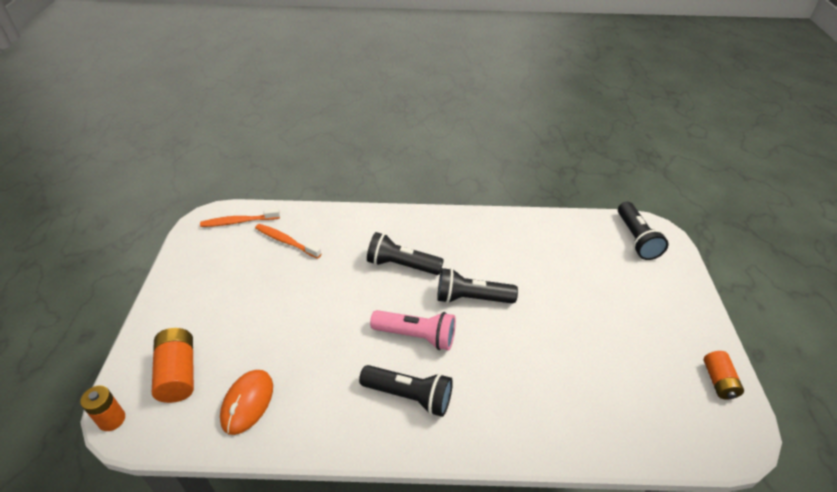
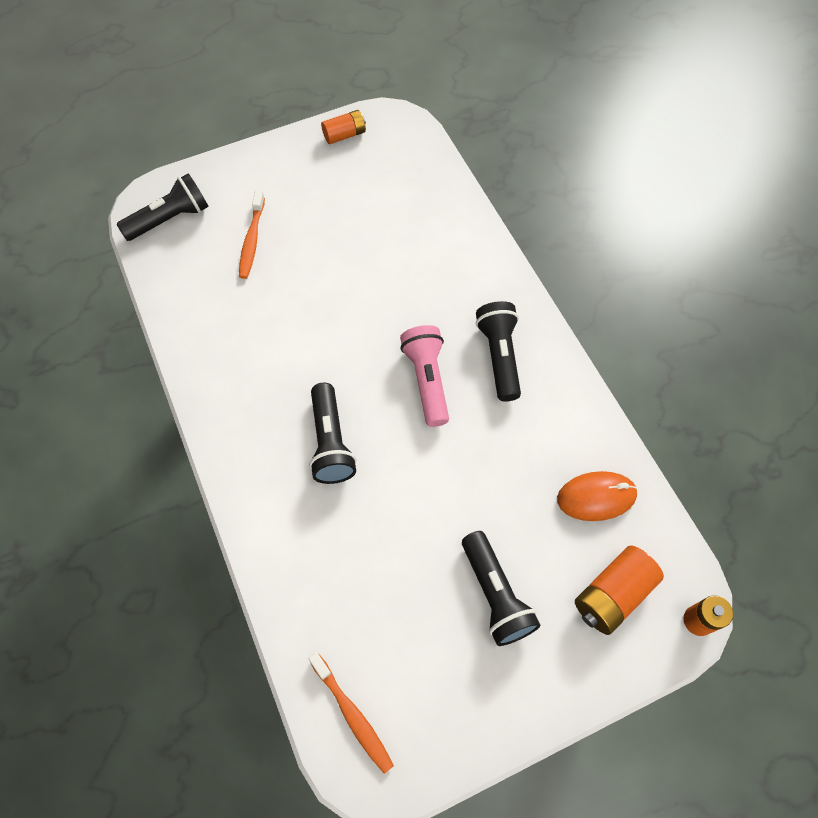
camera: 115 degrees left, 20 degrees up
(286, 241) = (358, 613): orange toothbrush -> orange toothbrush (252, 240)
(471, 298) = (346, 348): black flashlight -> black flashlight (495, 594)

